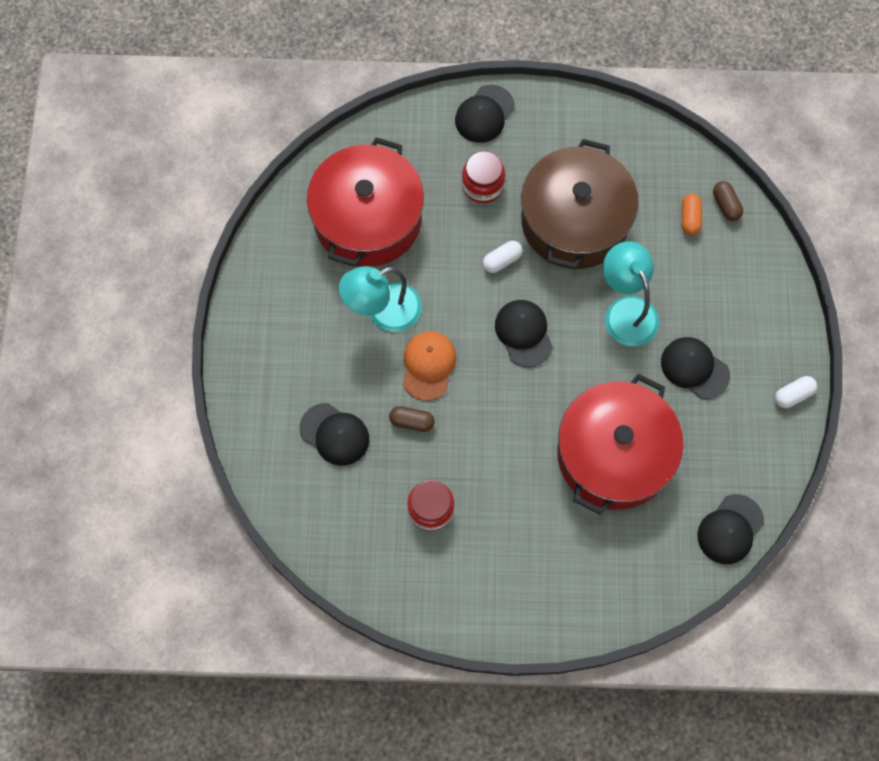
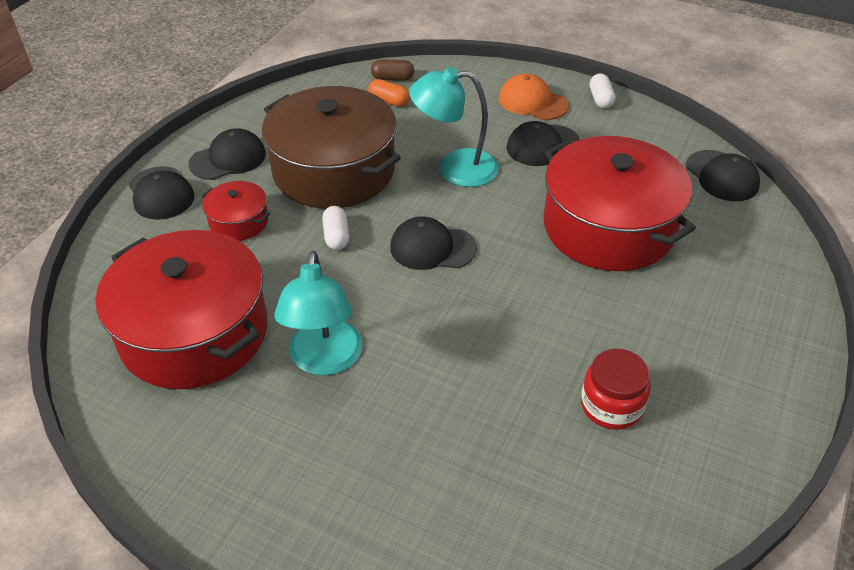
camera: 65 degrees left, 25 degrees down
(334, 434) = (460, 474): black cap -> black cap (228, 159)
(412, 422) = (485, 383): brown capsule -> none
(428, 366) = (421, 342): orange cap -> orange cap (532, 102)
(482, 185) = (239, 222): red jar -> red pot

